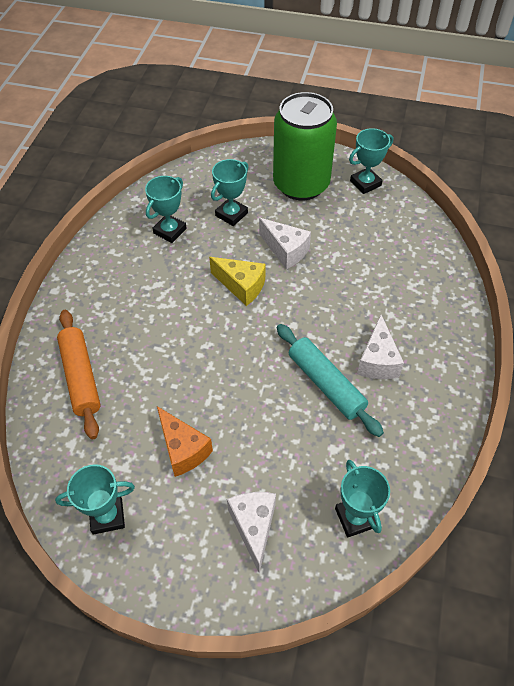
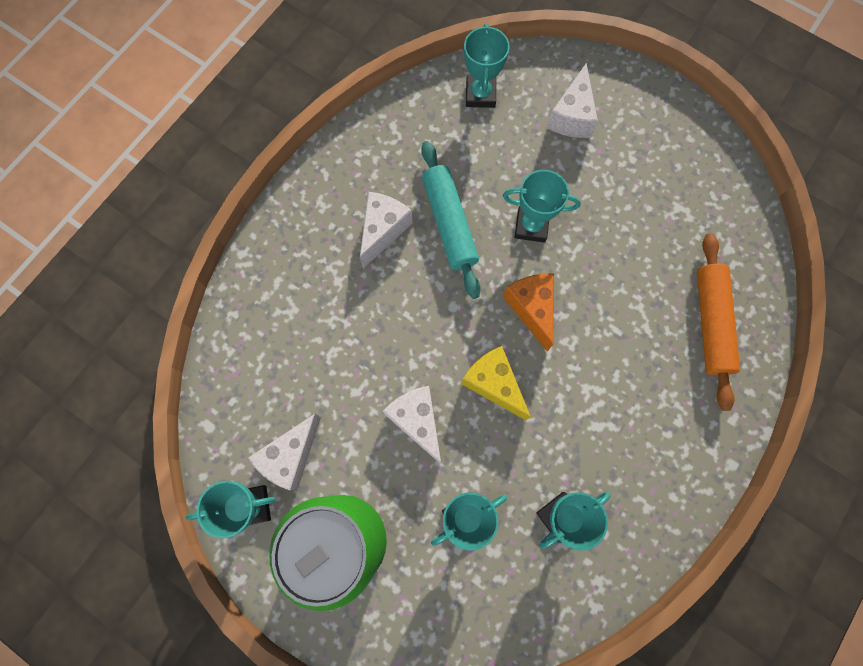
camera: 160 degrees left, 20 degrees up
(107, 516) = (701, 168): turquoise trophy -> turquoise trophy (531, 226)
(183, 449) = (617, 205): orange cheese -> orange cheese (532, 308)
(357, 210) = (290, 456): none -> white cheese

